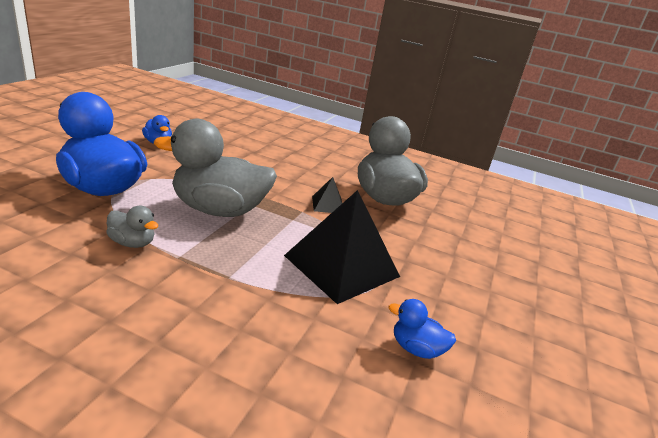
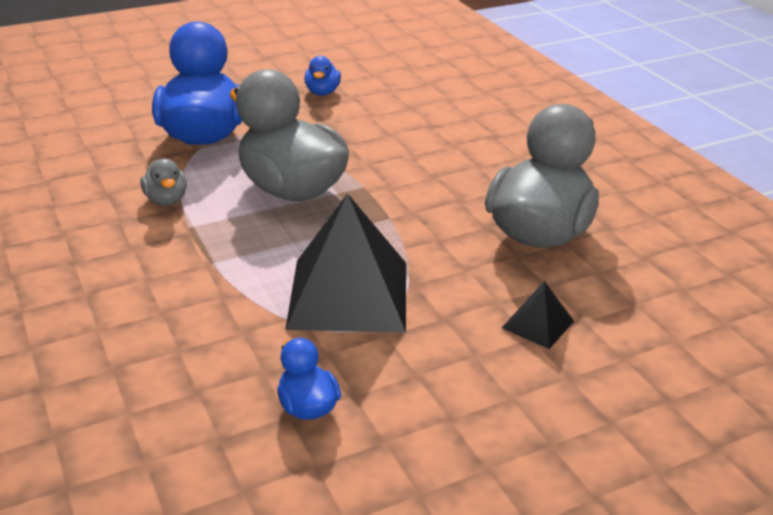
camera: 45 degrees right, 5 degrees up
(328, 205) = (437, 219): black pyramid -> black pyramid (538, 324)

